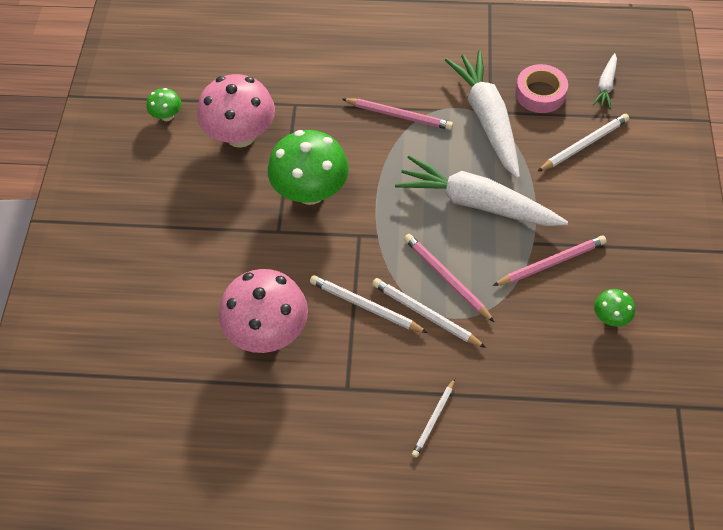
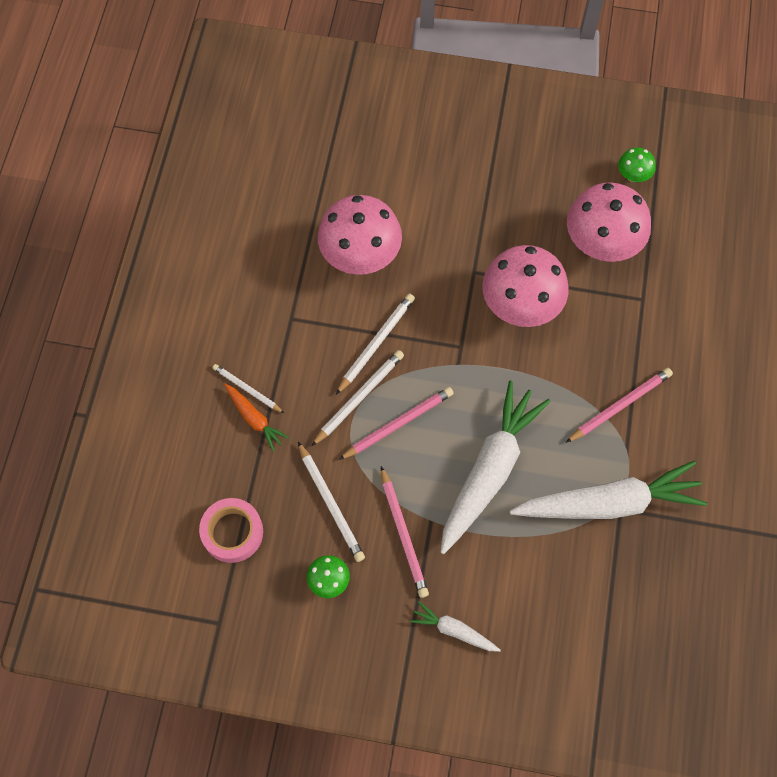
camera: 95 degrees right, 10 degrees up
(310, 192) = (520, 305): green mushroom -> pink mushroom
(399, 115) = (620, 406): pink pencil -> pink pencil turned 150 degrees counterclockwise
(465, 407) = (254, 419): none -> orange carrot
(540, 93) = (646, 573): pink tape -> pink tape (232, 532)
(584, 145) = (562, 608): white pencil -> white pencil (330, 503)
(605, 85) = (655, 658): white carrot -> white carrot (454, 630)

